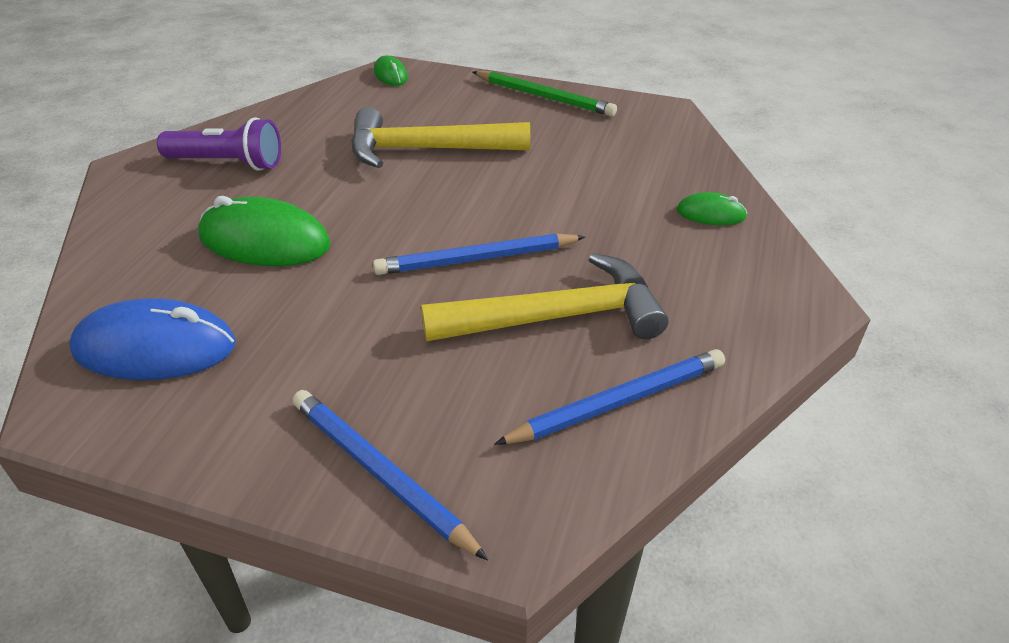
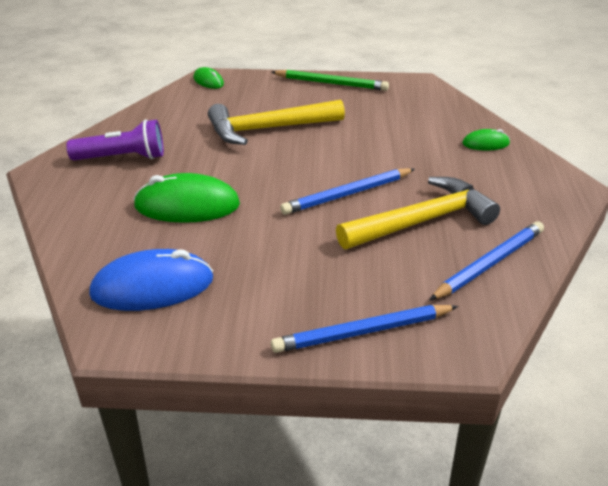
camera: 15 degrees left, 5 degrees down
(380, 473) = (362, 332): blue pencil -> blue pencil turned 45 degrees counterclockwise

